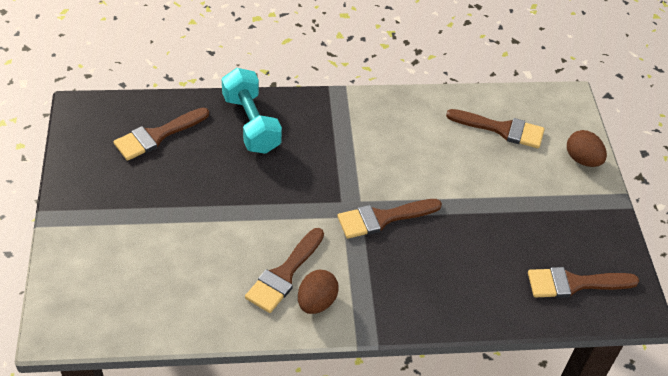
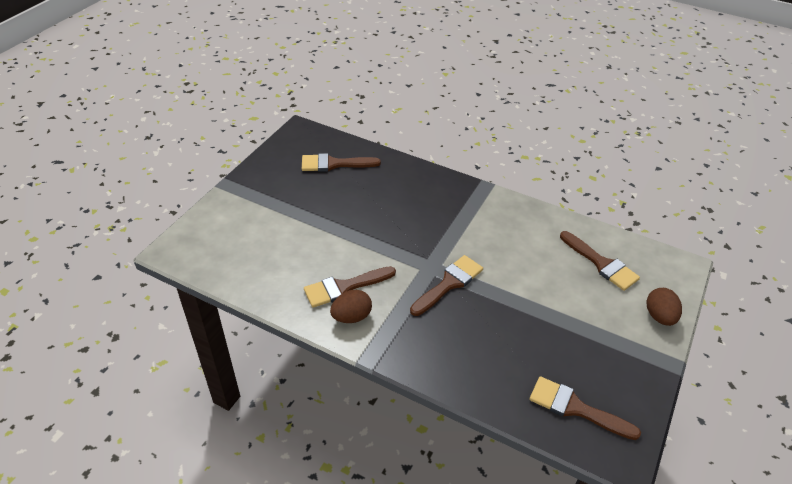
camera: 35 degrees right, 5 degrees down
(251, 124) = (404, 181): turquoise dumbbell -> none
(382, 218) = (449, 283): brown brush -> brown brush turned 120 degrees clockwise

